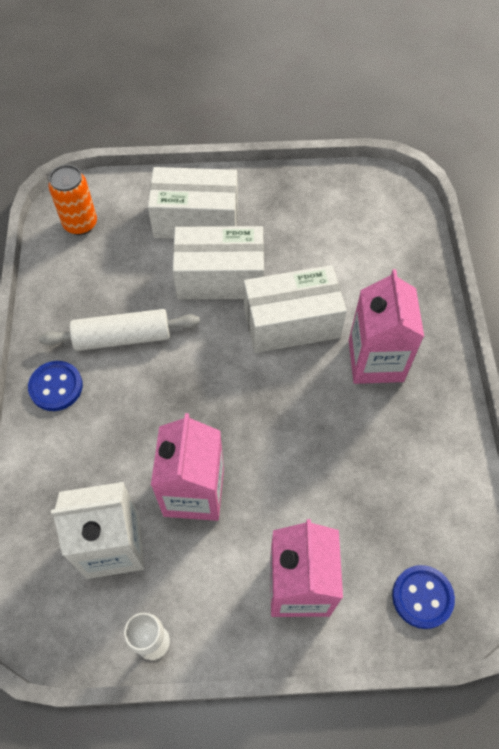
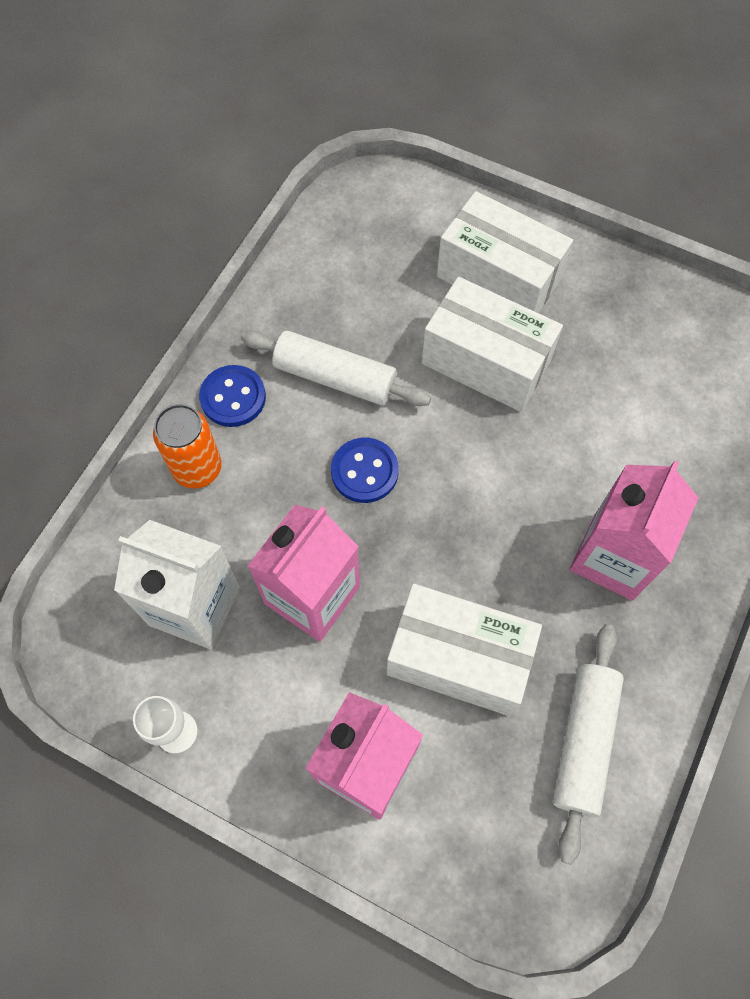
camera: 30 degrees right, 5 degrees up
(80, 224) = (363, 221): orange can -> orange can (197, 468)
(291, 323) = (538, 458): white box -> white box (458, 658)
(422, 597) = (498, 862): blue button -> blue button (364, 471)
(428, 487) = (584, 741): none -> white rolling pin

